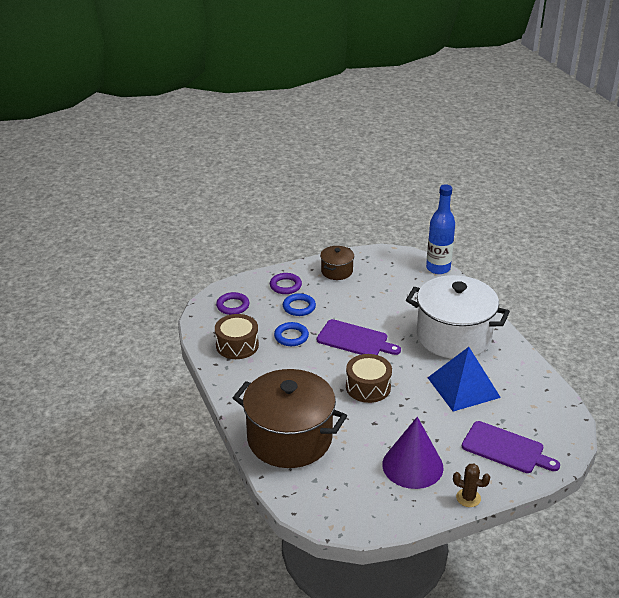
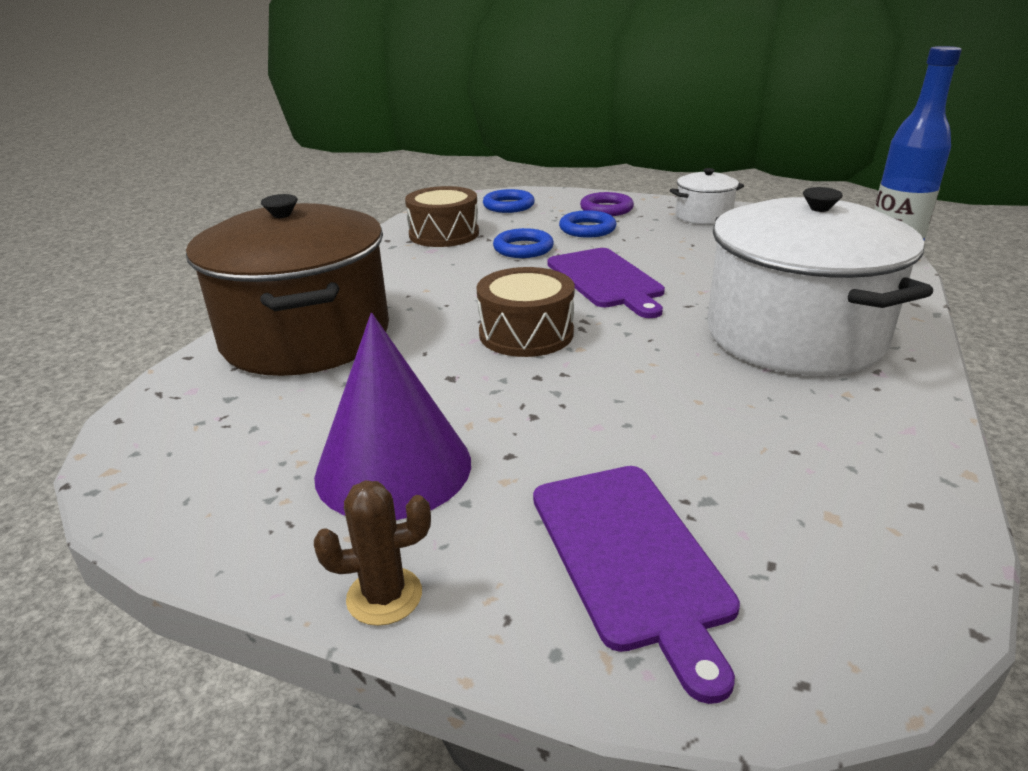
camera: 45 degrees right, 5 degrees down
(233, 306) = (508, 206): purple ring -> blue ring
(337, 271) = (703, 216): brown pot -> white pot
(463, 387) = (700, 407): blue pyramid -> none
(468, 498) = (384, 596): brown cactus -> brown cactus turned 75 degrees counterclockwise

